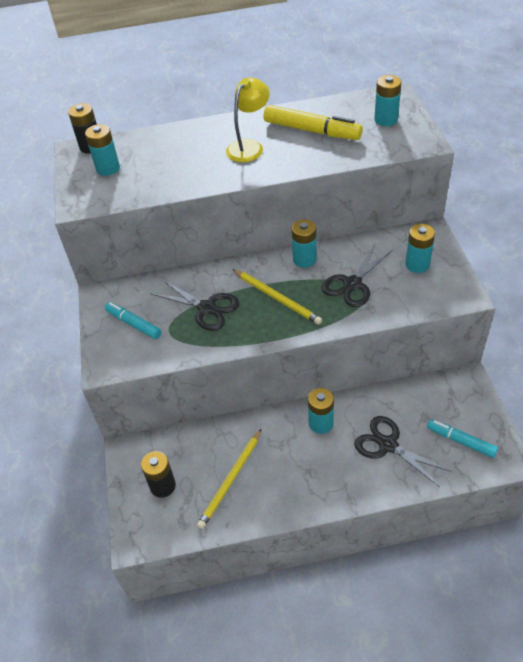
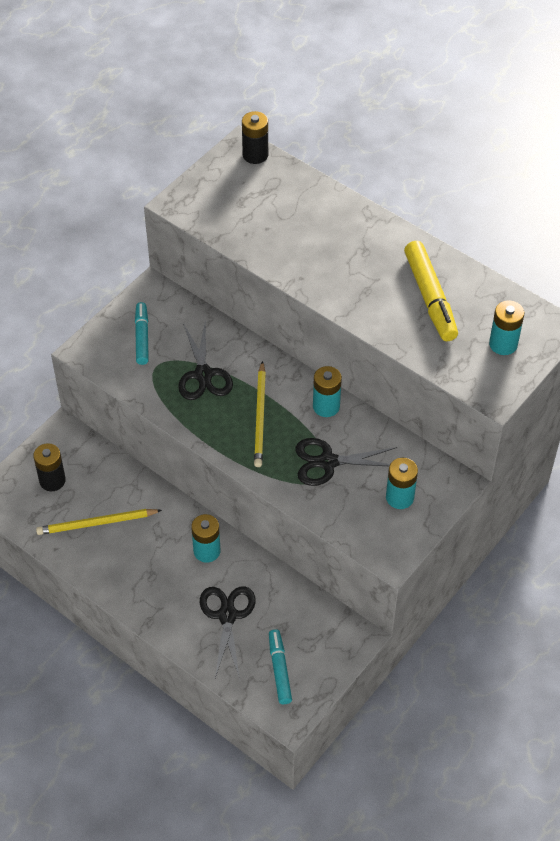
camera: 45 degrees right, 5 degrees up
(108, 168) = (239, 188): turquoise battery -> none
(249, 146) = (361, 266): yellow lamp -> none

